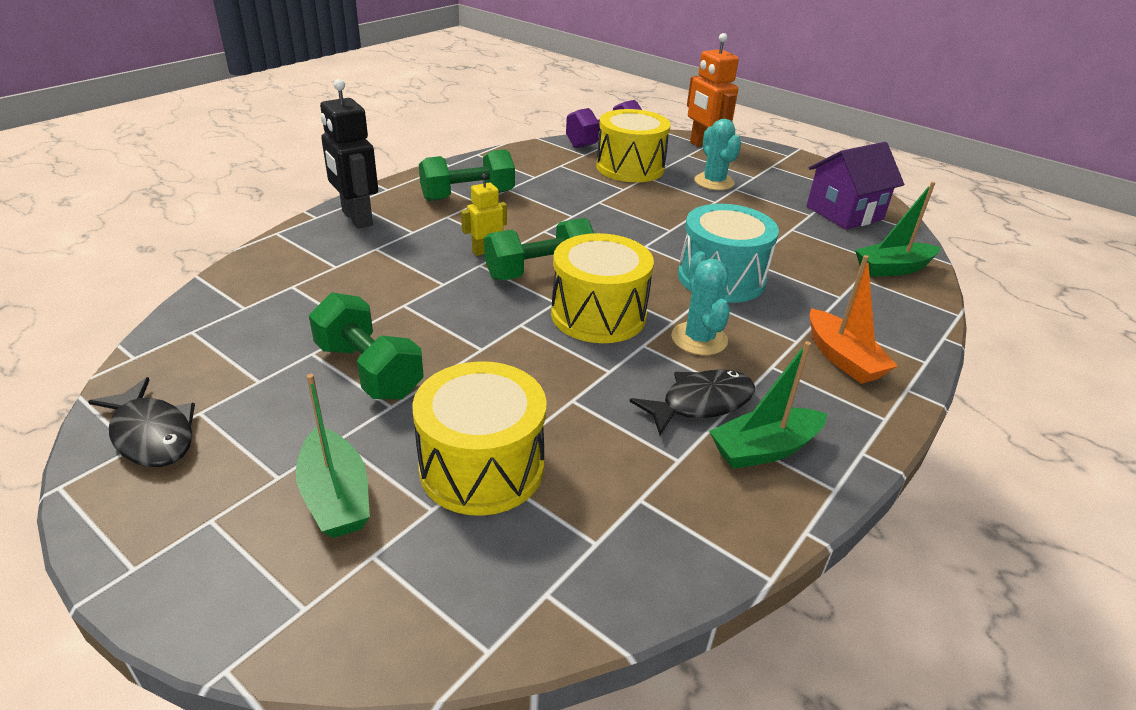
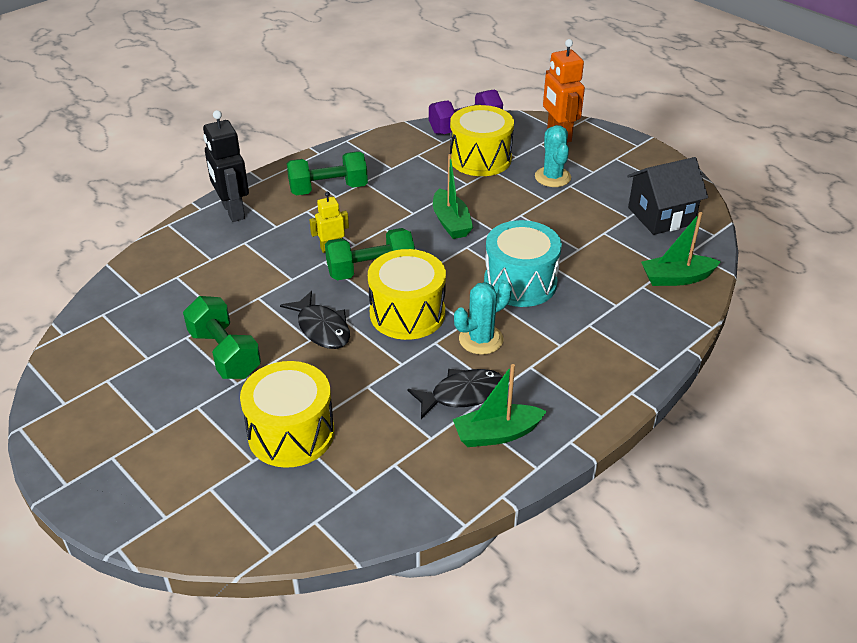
camera: 10 degrees right, 5 degrees up
(152, 434) = (76, 395): black fish -> black fish (322, 328)
(336, 496) = (191, 447): green boat -> green boat (451, 222)
(699, 339) = (481, 339): turquoise cactus -> turquoise cactus turned 60 degrees clockwise
(842, 358) = (591, 362): orange boat -> none
(844, 213) = (660, 216): purple house -> black house

